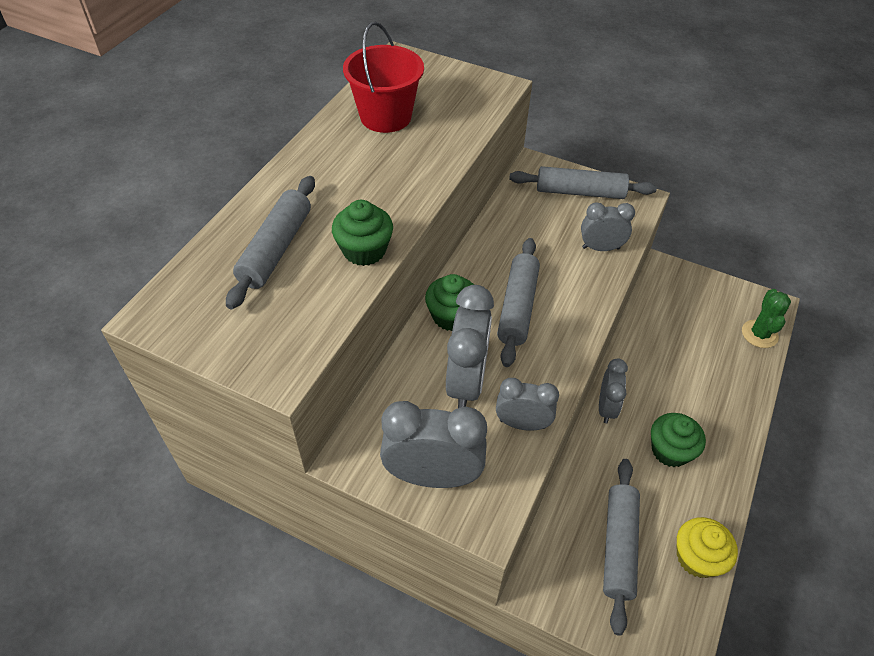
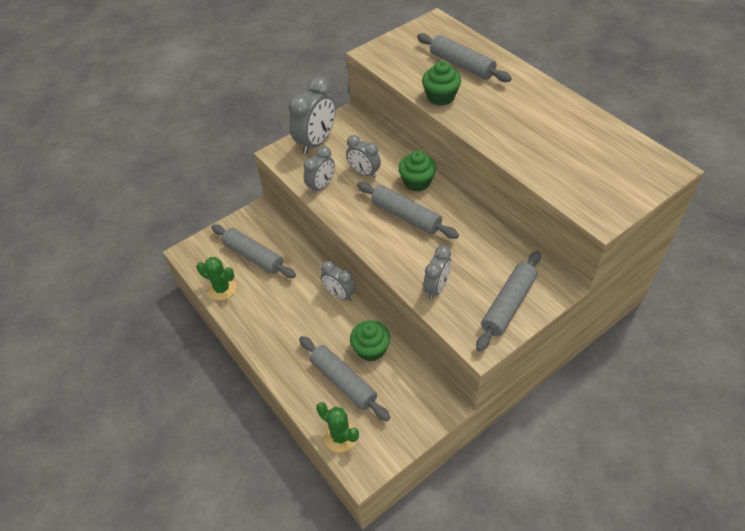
camera: 120 degrees right, 0 degrees up
(386, 117) = (580, 138): red bucket -> none
(466, 381) = (364, 173): grey clock -> grey clock, size x0.62
(670, 450) = (289, 313): green cupcake -> green cupcake (371, 349)
(697, 557) = (222, 289): yellow cupcake -> green cactus
(706, 356) = (343, 382): none -> grey rolling pin

